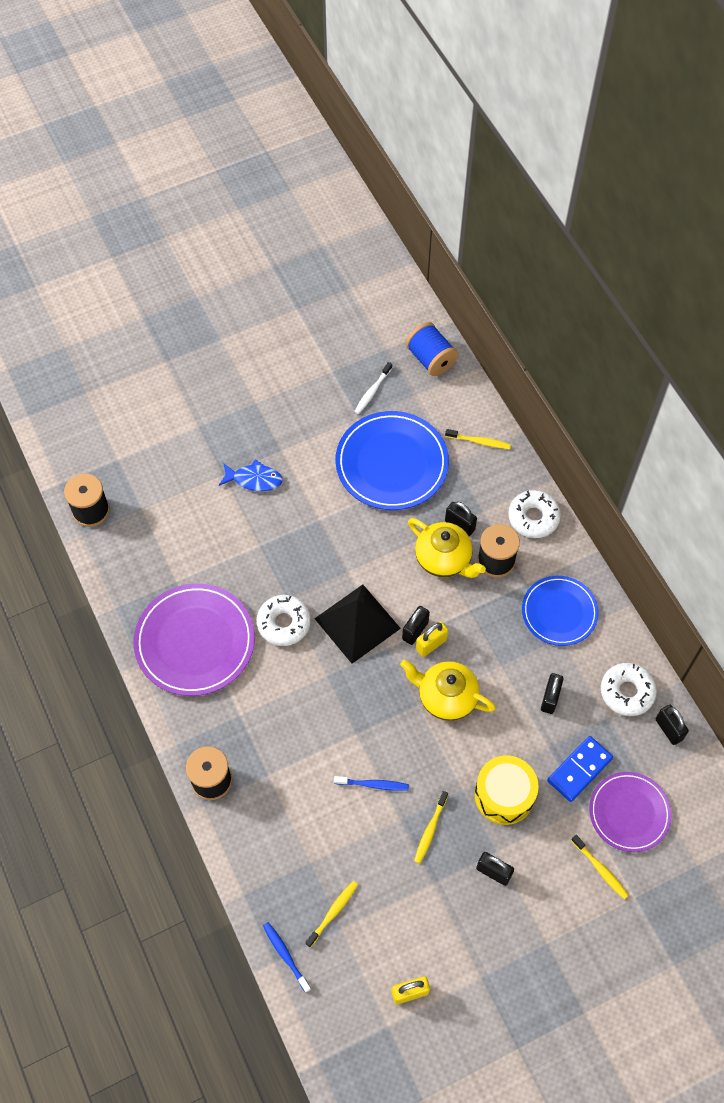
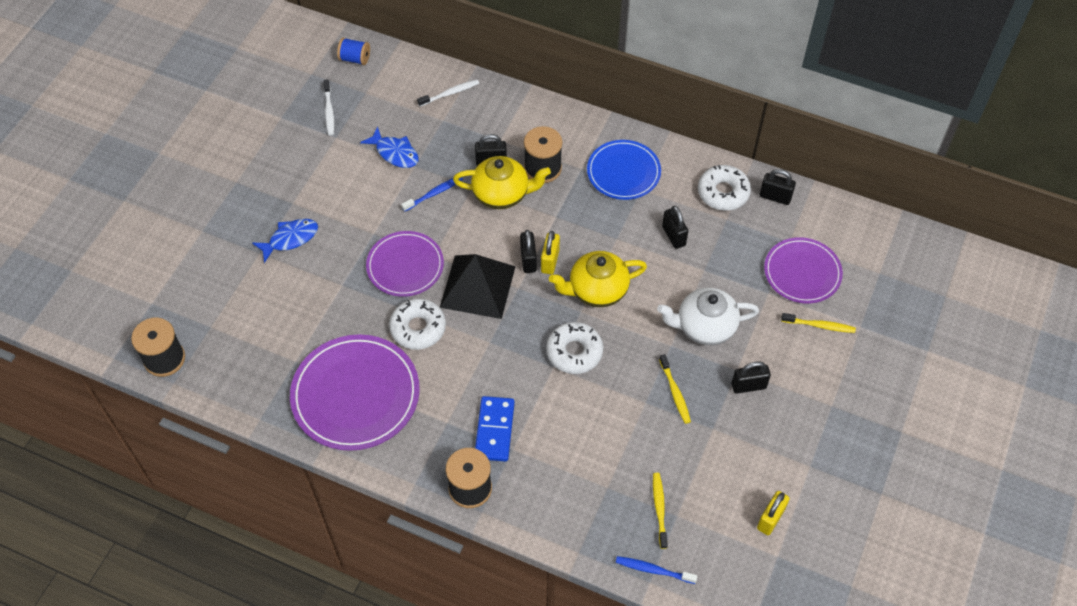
camera: 40 degrees left, 5 degrees down
(318, 565) = (405, 266): none -> purple plate
(373, 784) = (601, 393): blue toothbrush -> blue toothbrush (434, 193)
(392, 463) = (395, 153): blue plate -> blue fish
(430, 359) = (355, 59): blue spool -> blue spool, size x0.64
(479, 441) = (450, 93): yellow toothbrush -> white toothbrush
(504, 795) = (705, 327): yellow drum -> white teapot
(533, 517) = (542, 120): white donut -> white donut (574, 352)
(579, 770) = (741, 269): blue domino -> blue domino (494, 430)

